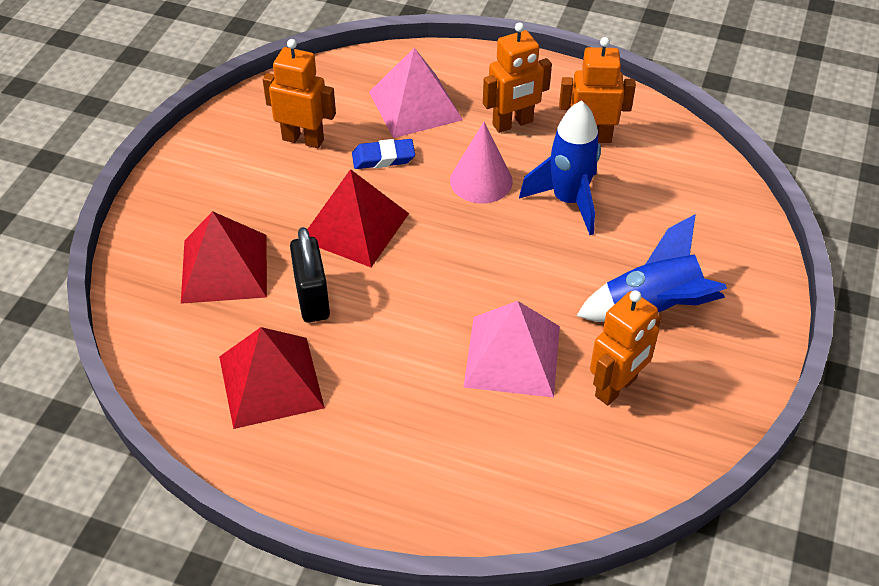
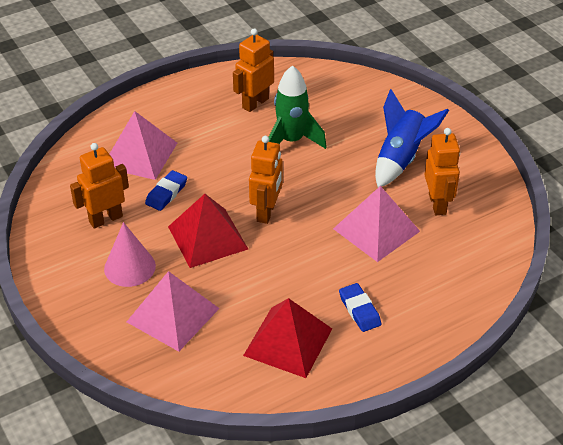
camera: 50 degrees left, 5 degrees down
(224, 268) = (173, 315): red pyramid -> pink pyramid
(312, 298) = (243, 288): black padlock -> none
(374, 416) = (359, 310): none -> blue eraser
(481, 180) = (235, 164): pink cone -> pink cone (129, 267)
(513, 123) = (206, 125): orange robot -> orange robot (266, 212)
(568, 201) = (291, 141): blue rocket -> green rocket

